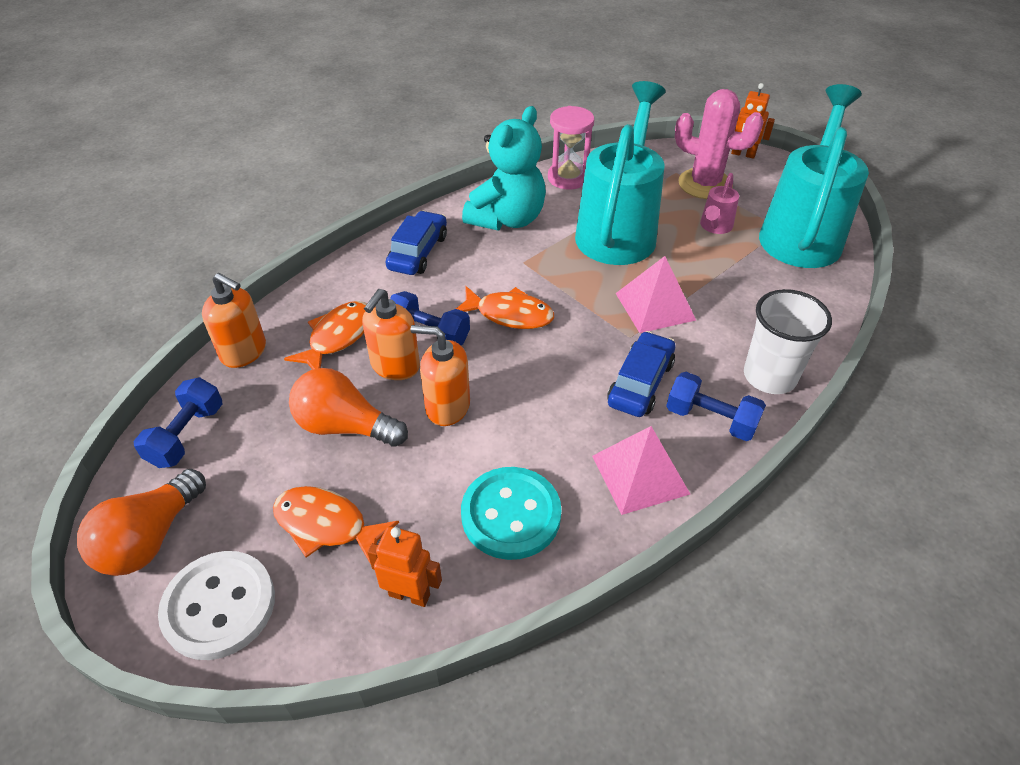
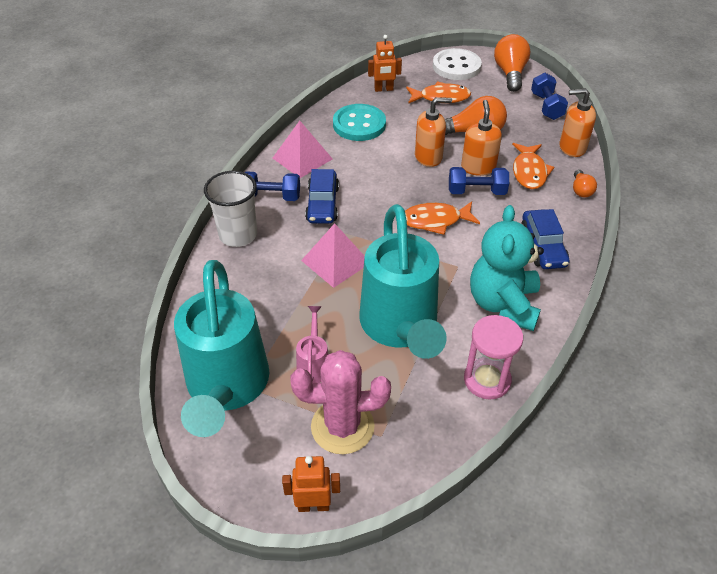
camera: 155 degrees right, 0 degrees up
(306, 294) = (581, 190): none -> orange light bulb

